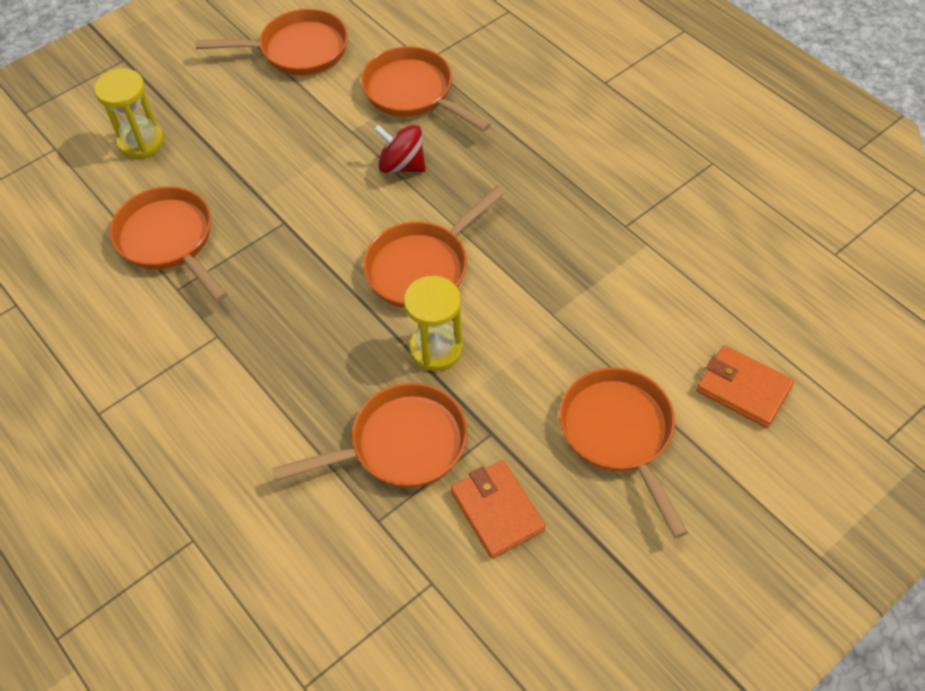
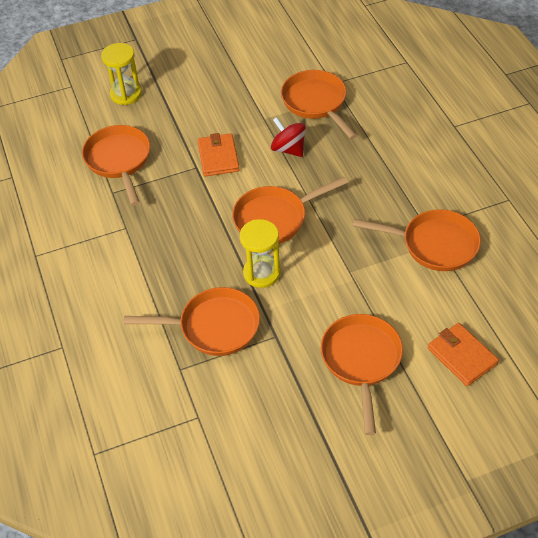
camera: 20 degrees right, 5 degrees down
(298, 50) = (250, 57): orange pan -> orange pan (434, 244)
(497, 511) = (258, 385): orange wallet -> orange wallet (218, 157)

